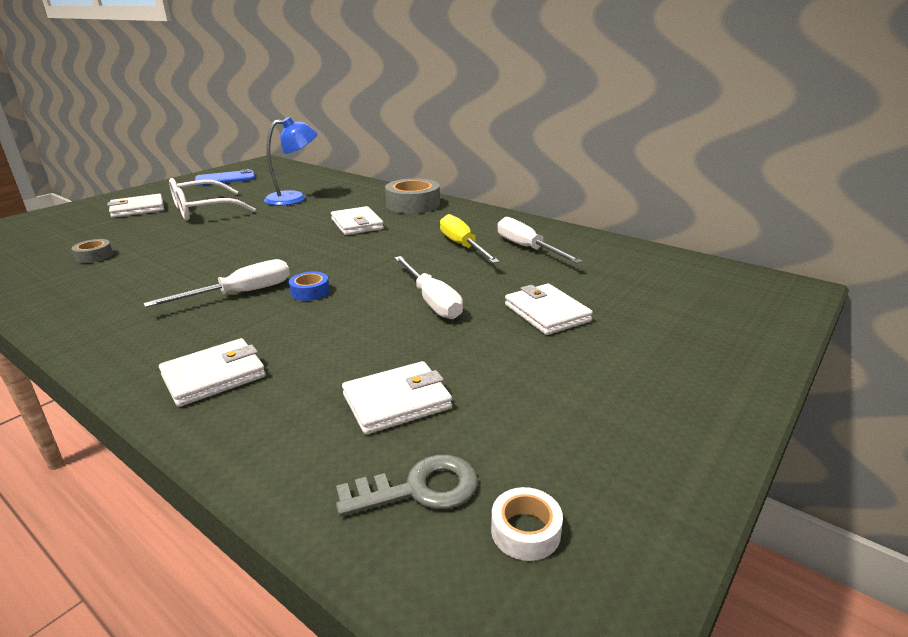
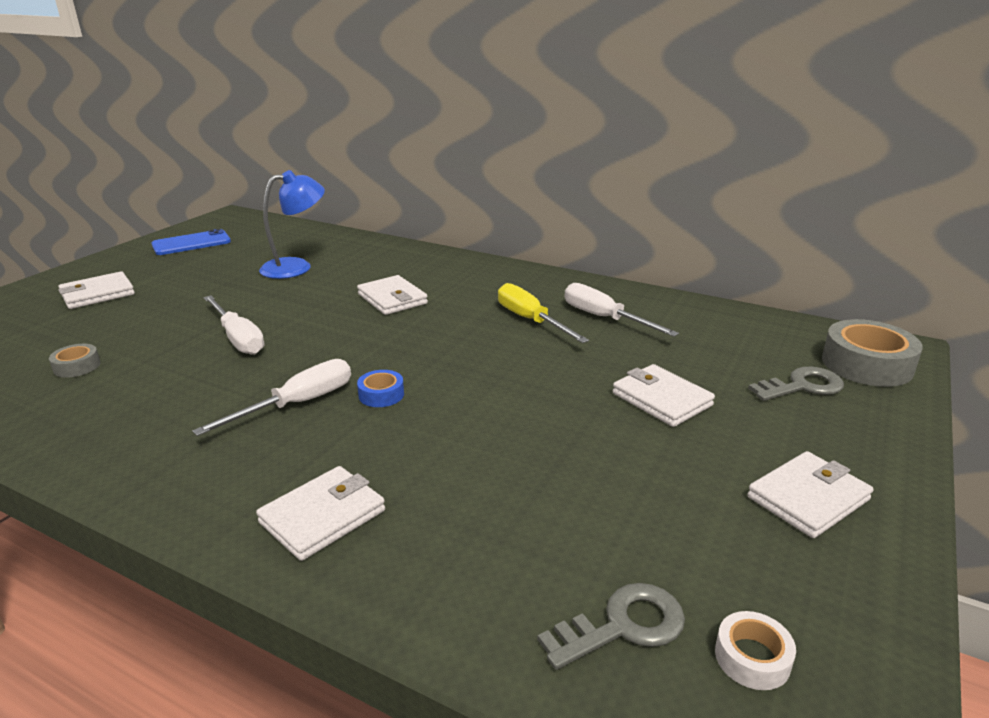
camera: 10 degrees left, 0 degrees up
(203, 210) = (187, 290): white glasses -> none
(397, 401) = (550, 525): white wallet -> white wallet (808, 498)
(413, 204) = (446, 268): grey tape -> grey tape (866, 364)
(431, 301) = (528, 395): white screwdriver -> white screwdriver (238, 338)
(684, 312) = (802, 386): none -> grey key

